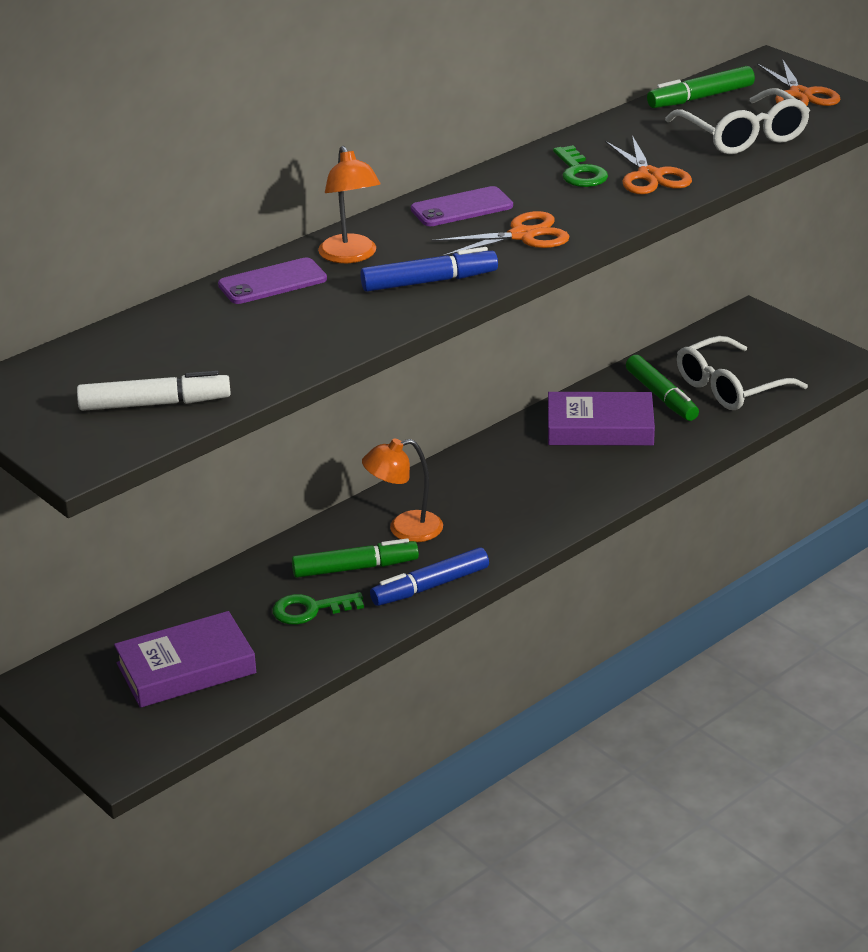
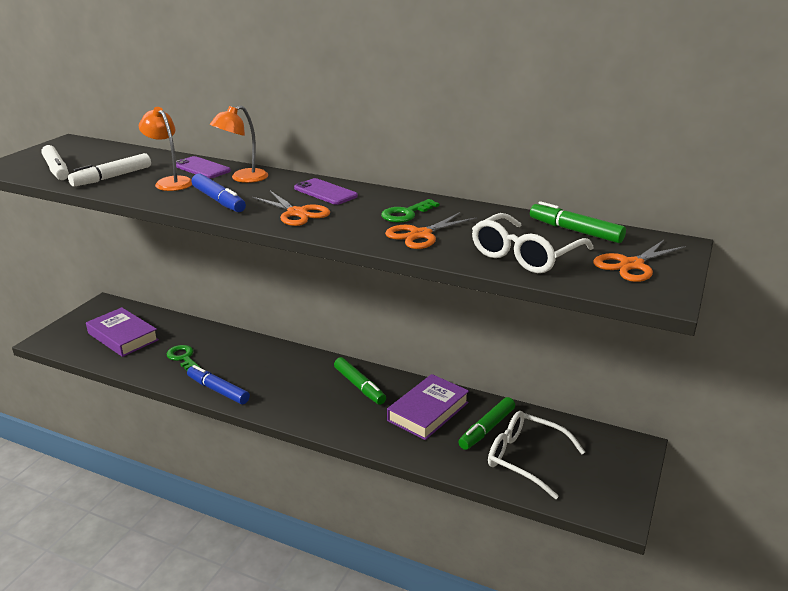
camera: 65 degrees right, 5 degrees down
(245, 356) = (112, 177): none -> white marker
(354, 568) = (227, 361): green marker -> green marker (359, 386)
(404, 529) = (272, 367): orange lamp -> orange lamp (170, 182)
(600, 427) = (428, 411): purple book -> purple book turned 60 degrees clockwise

